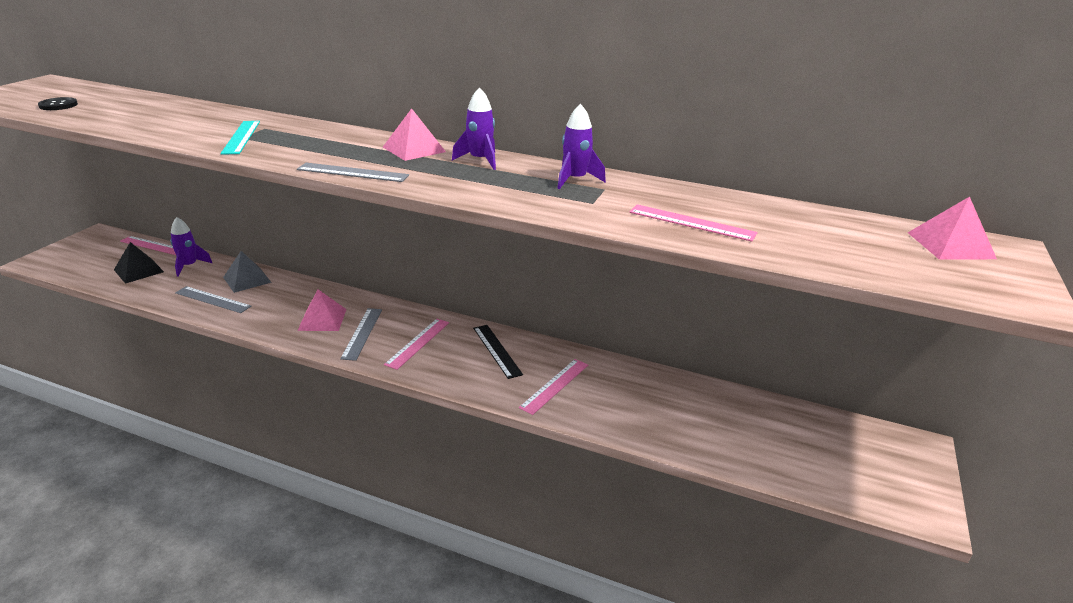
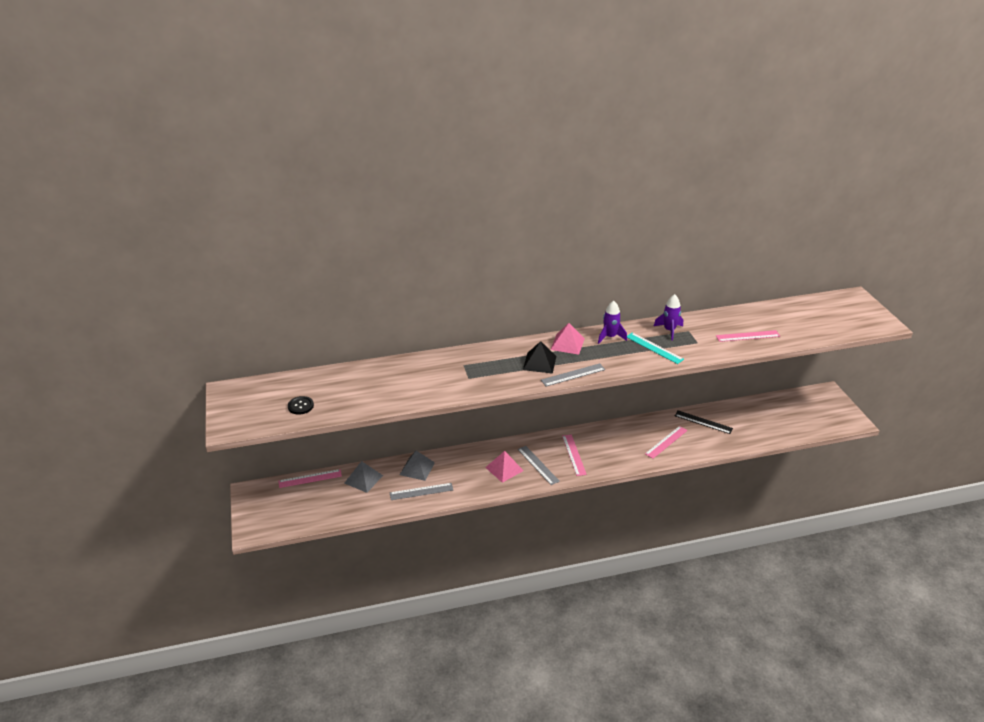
camera: 35 degrees left, 5 degrees up
(139, 270) = (337, 499): black pyramid -> black pyramid (539, 362)
(189, 266) = (363, 479): purple rocket -> grey pyramid
(241, 137) = (468, 377): turquoise ruler -> turquoise ruler (654, 348)
(497, 350) = (616, 438): black ruler -> black ruler (703, 422)
(555, 386) = (666, 442): pink ruler -> pink ruler turned 45 degrees clockwise
(950, 245) = (839, 304): pink pyramid -> none

